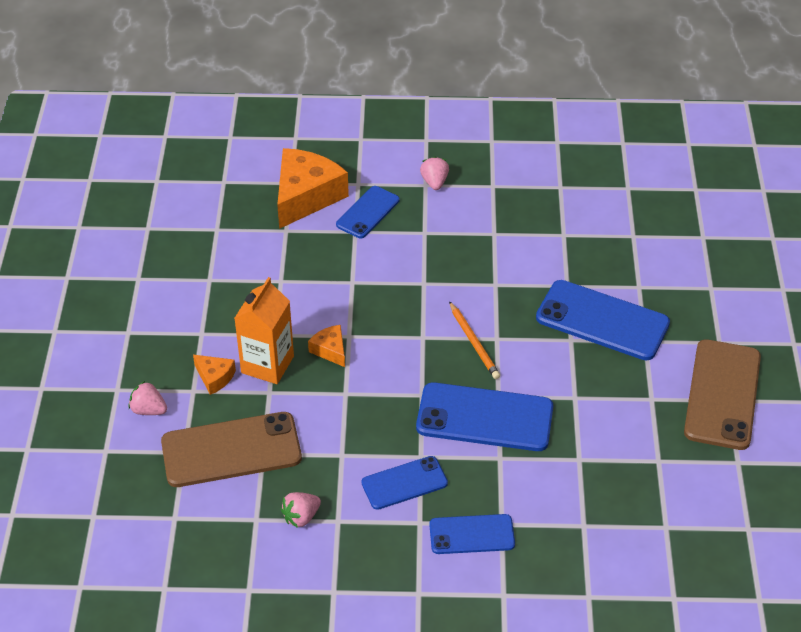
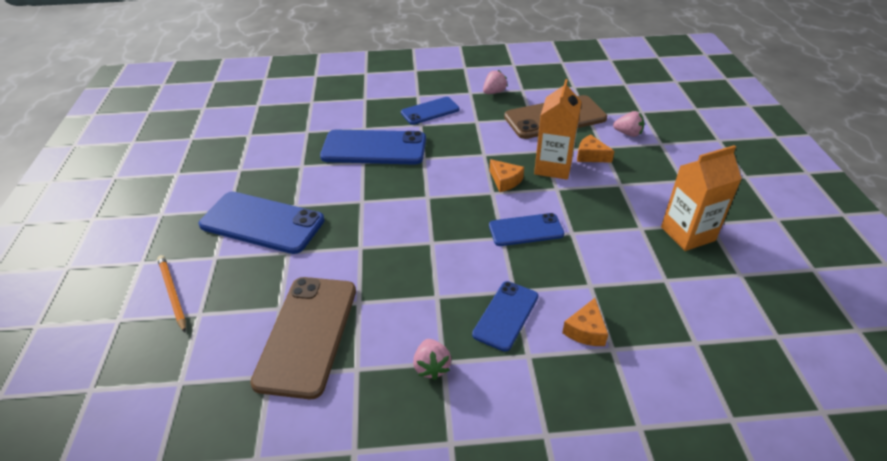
camera: 175 degrees right, 5 degrees down
(167, 269) = (687, 234): none -> orange carton
(306, 196) = (586, 330): orange cheese -> orange cheese, size x0.47
(471, 534) = (384, 93): blue phone -> blue phone (526, 230)
(474, 342) = (382, 196): orange pencil -> orange pencil (172, 293)
(722, 394) = (180, 176): brown phone -> brown phone (307, 334)

